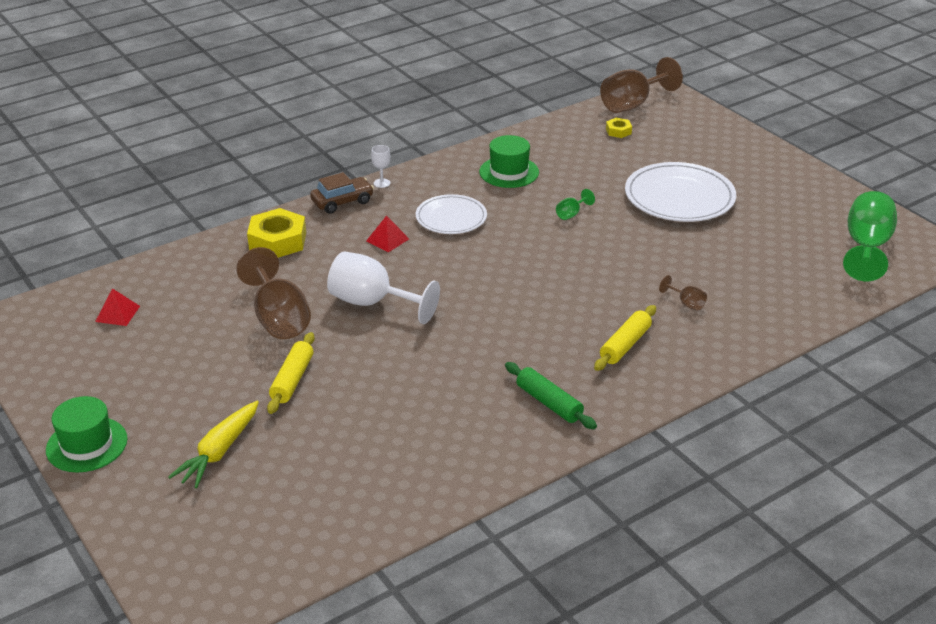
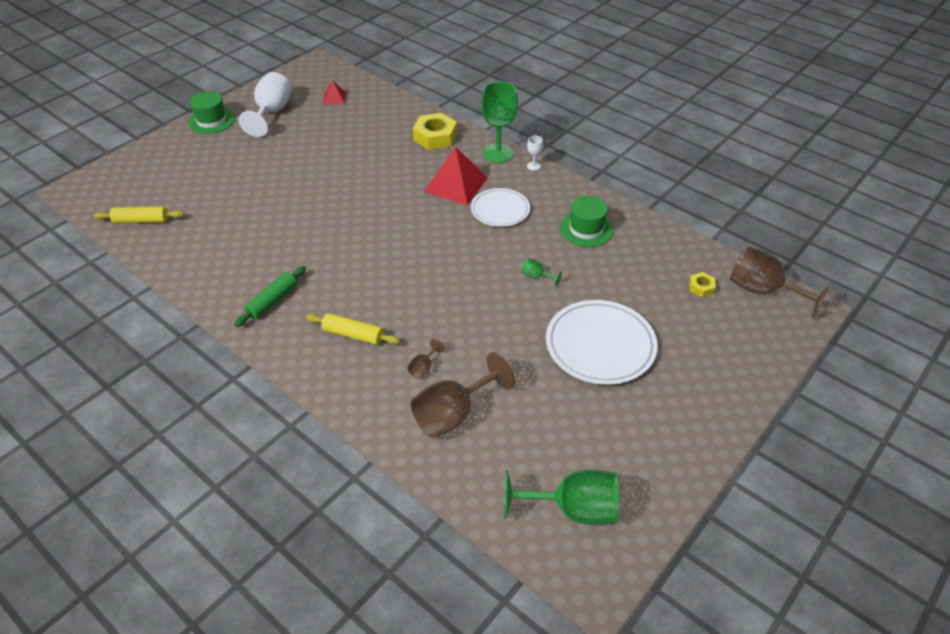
camera: 75 degrees right, 10 degrees up
(219, 451) = (208, 167): yellow carrot -> none
(278, 319) = (345, 158): brown goblet -> brown goblet (453, 414)
(292, 380) = (281, 178): yellow rolling pin -> yellow rolling pin (141, 221)
(342, 202) = (498, 153): brown car -> green goblet
(372, 303) = (373, 194): white goblet -> white goblet (271, 113)
(387, 240) = (456, 184): red pyramid -> red pyramid, size x2.00

